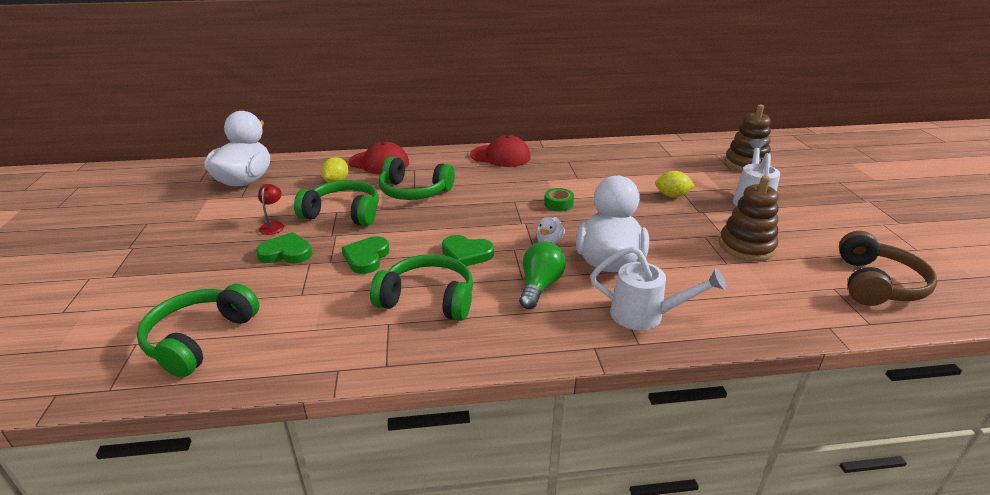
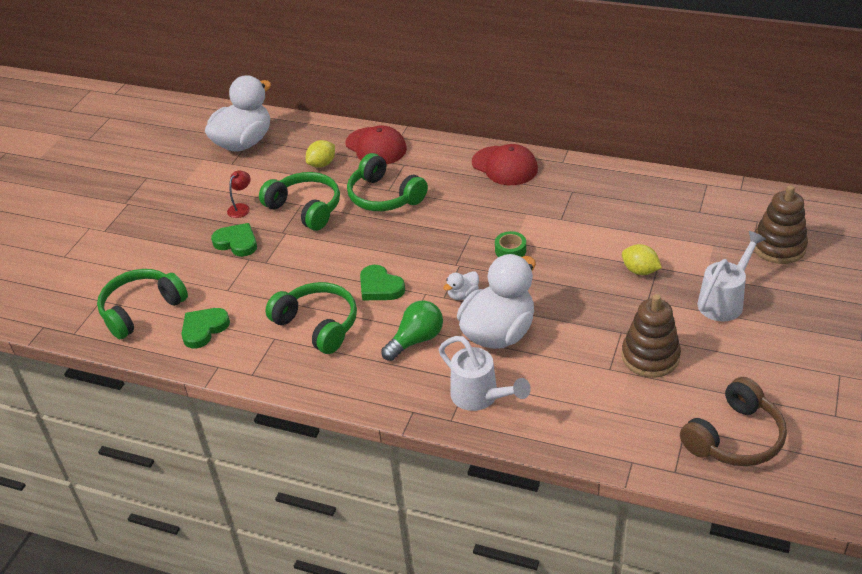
camera: 30 degrees right, 10 degrees up
(366, 257) = (296, 266): green heart -> green heart (204, 329)

